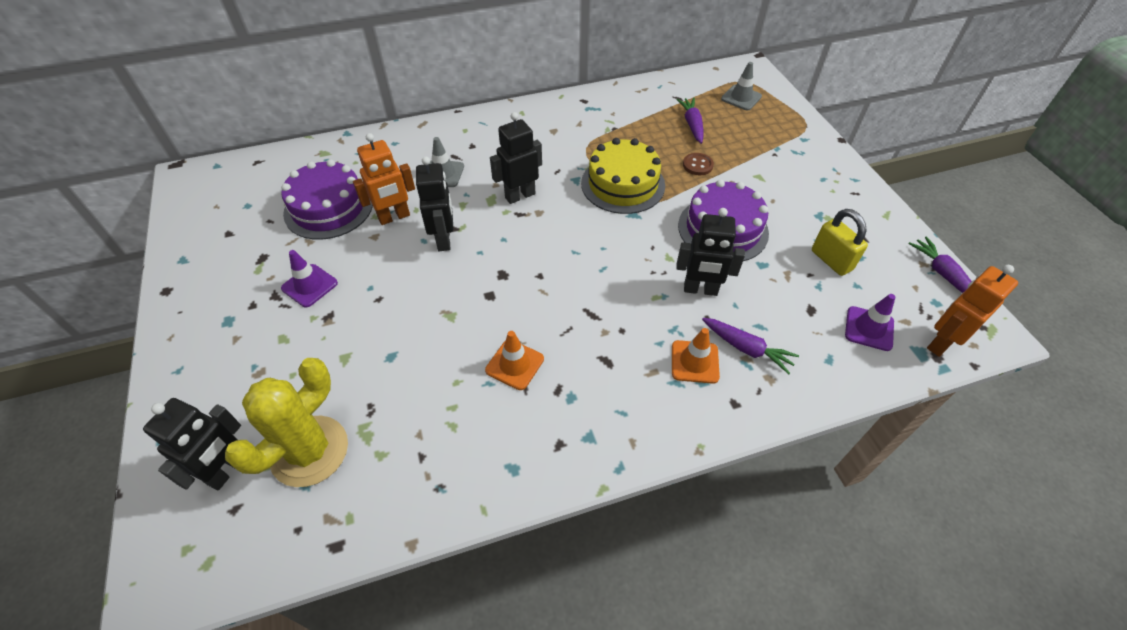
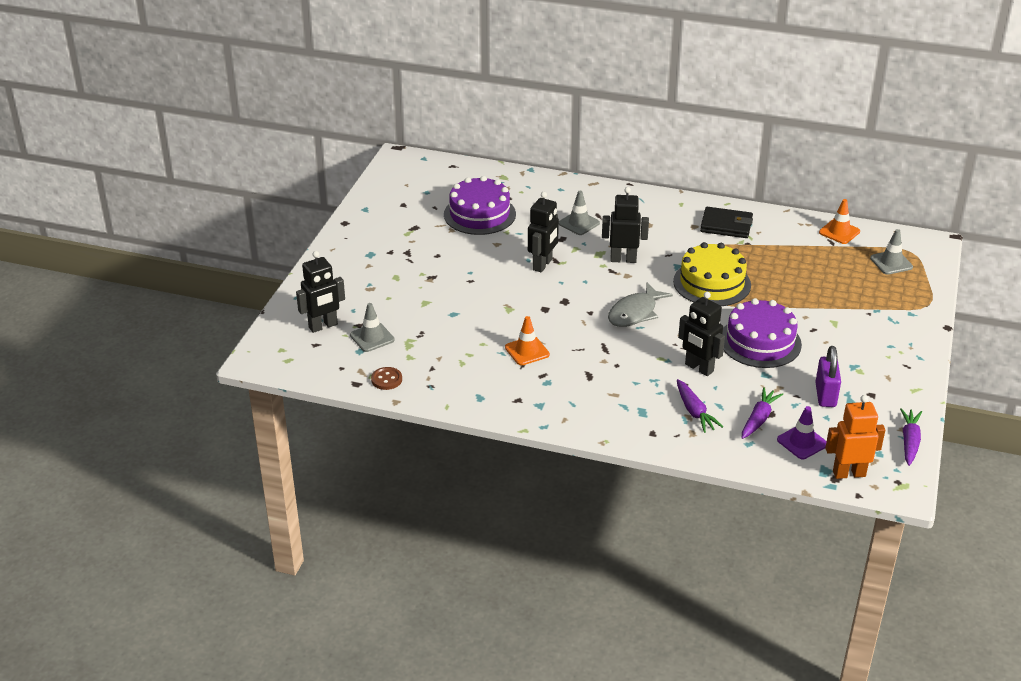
camera: 35 degrees right, 15 degrees down
(309, 286) = (433, 255): purple traffic cone -> none
(309, 451) = (372, 337): yellow cactus -> grey traffic cone
(394, 217) = (520, 237): orange robot -> none
(580, 118) = (726, 225): none -> black wallet
(584, 253) = (635, 313): none -> grey fish
(692, 125) = (819, 265): purple carrot -> purple carrot (758, 419)
(694, 362) = (649, 402): orange traffic cone -> orange traffic cone (839, 232)
(697, 165) = (789, 295): brown button -> brown button (386, 379)
(831, 260) = (825, 395): yellow padlock -> purple padlock

